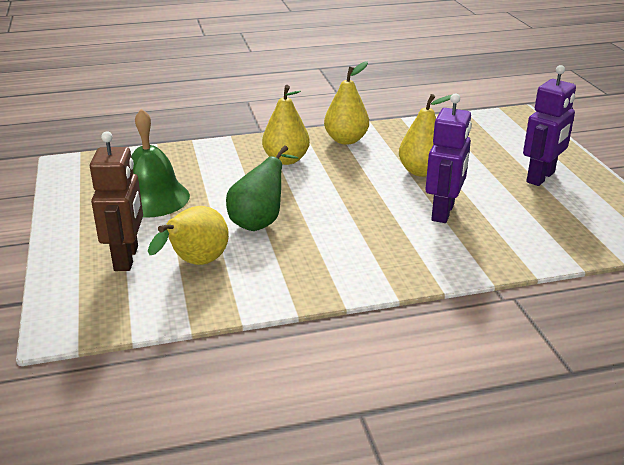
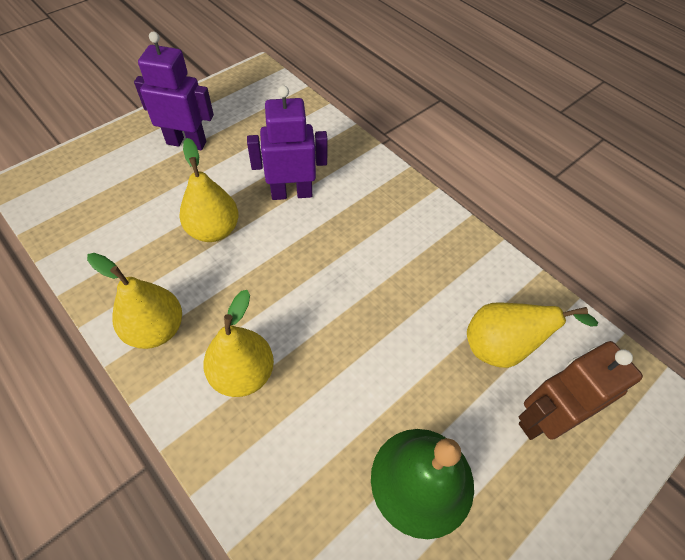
camera: 120 degrees left, 25 degrees up
(260, 221) = (397, 330): green pear -> none

